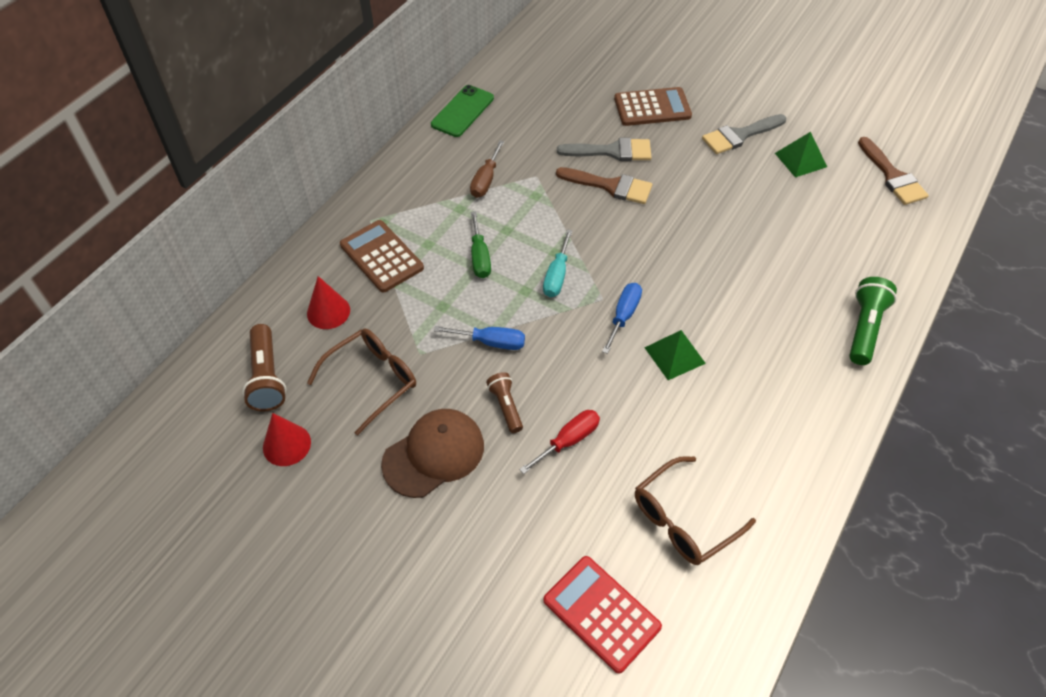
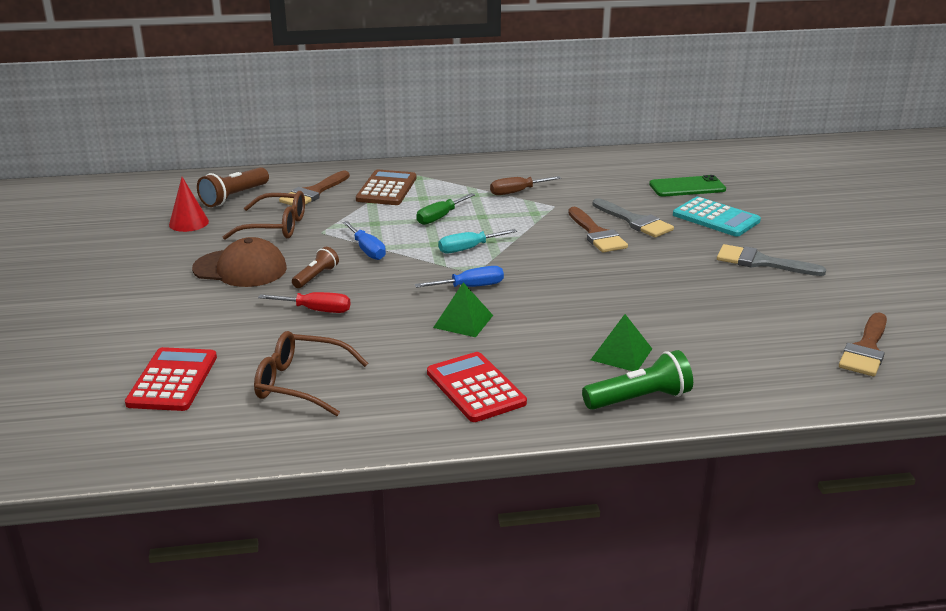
camera: 50 degrees right, 25 degrees down
(328, 311) = (313, 192): red cone -> brown brush
(462, 111) = (569, 160): green phone -> green phone (687, 187)
(652, 107) = (716, 218): brown calculator -> turquoise calculator
(779, 410) = (475, 388): none -> red calculator
(800, 160) = (790, 298): green pyramid -> green pyramid (621, 354)

